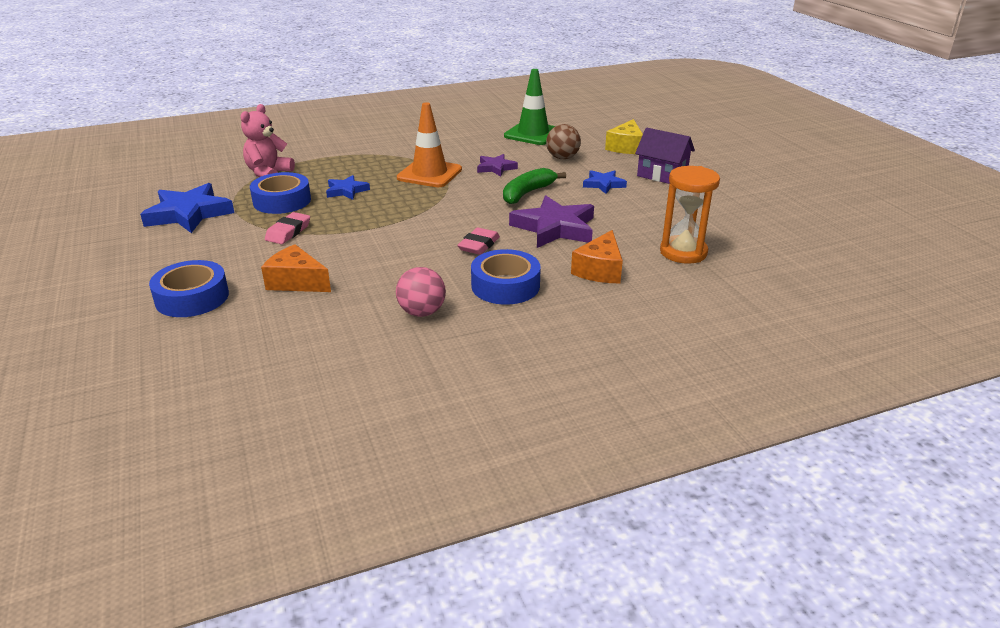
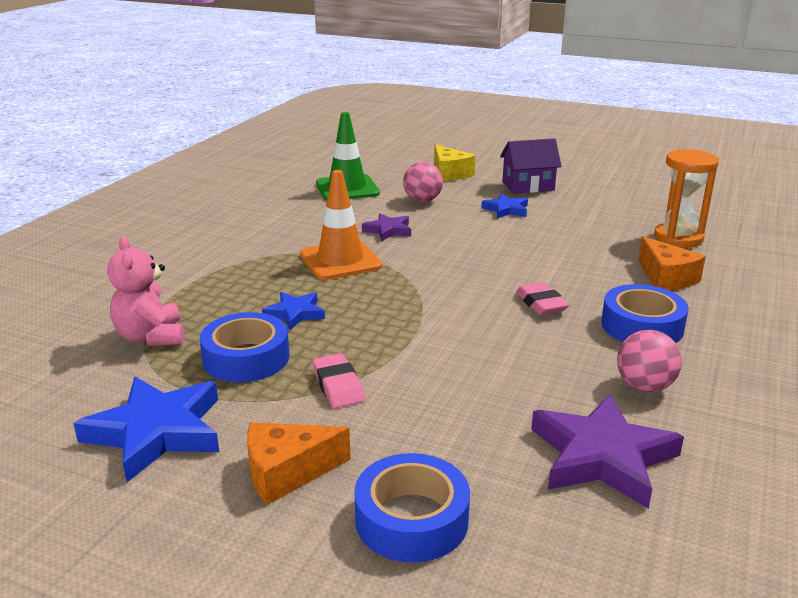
camera: 45 degrees left, 5 degrees down
(296, 282) = (476, 429): orange cheese -> orange cheese (287, 472)
(527, 193) = (468, 241): green banana -> none
(554, 228) = (558, 260): purple star -> purple star (602, 457)
(562, 158) = (422, 200): brown ball -> pink ball

